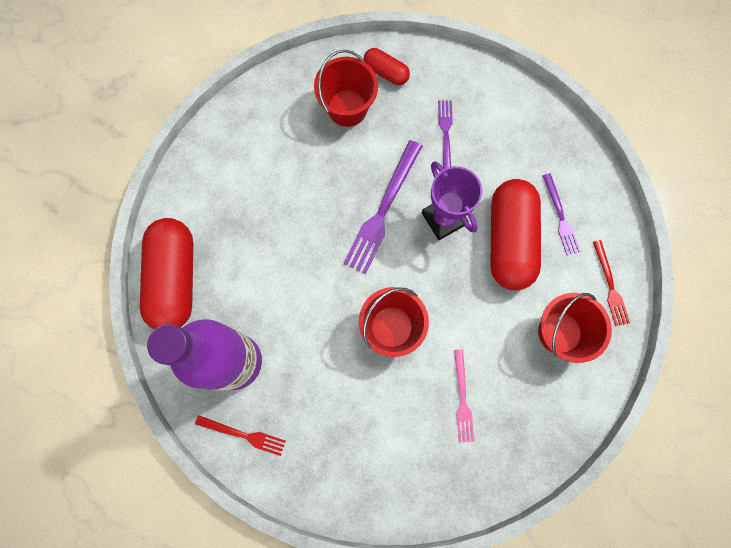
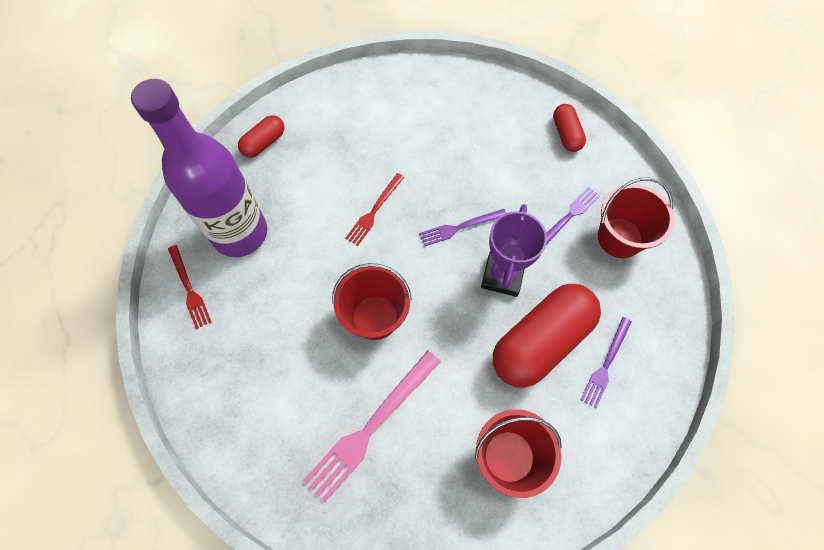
camera: 45 degrees right, 10 degrees down
(175, 279) = (264, 143): red capsule -> red capsule, size x0.49
(347, 108) = (509, 134): red bucket -> red bucket (619, 237)
(383, 210) = (460, 227): purple fork -> purple fork, size x0.58
(462, 399) = (371, 427): pink fork -> pink fork, size x1.71
(610, 286) = (595, 463): red fork -> red fork (374, 211)

